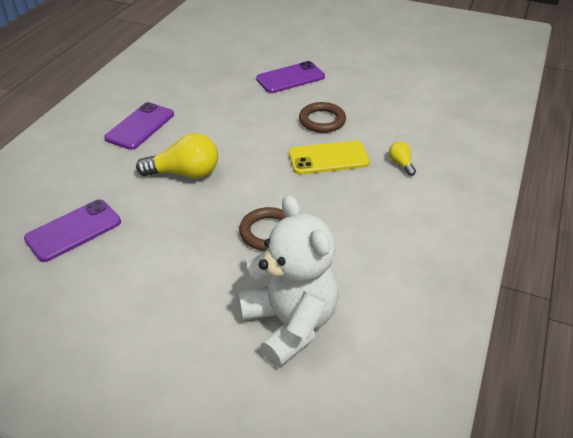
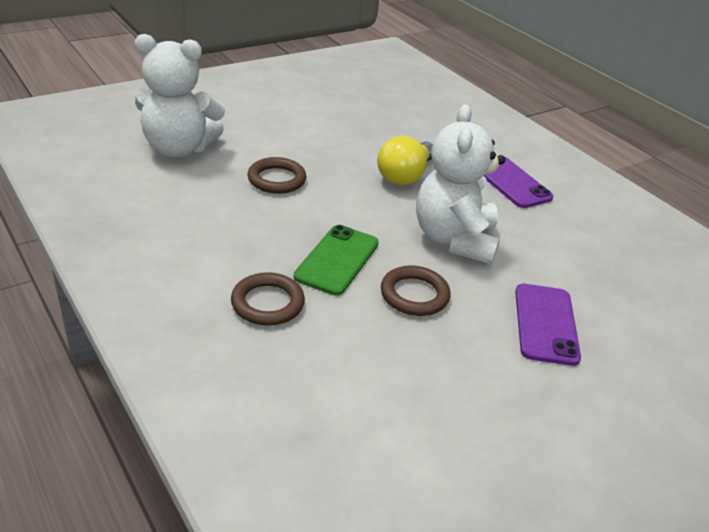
camera: 120 degrees right, 5 degrees down
(73, 230) = (383, 114): purple phone -> none
(247, 126) = (454, 239): none -> white teddy bear
(328, 158) = (337, 260): yellow phone -> green phone
(401, 164) = (267, 303): yellow light bulb -> brown ring

